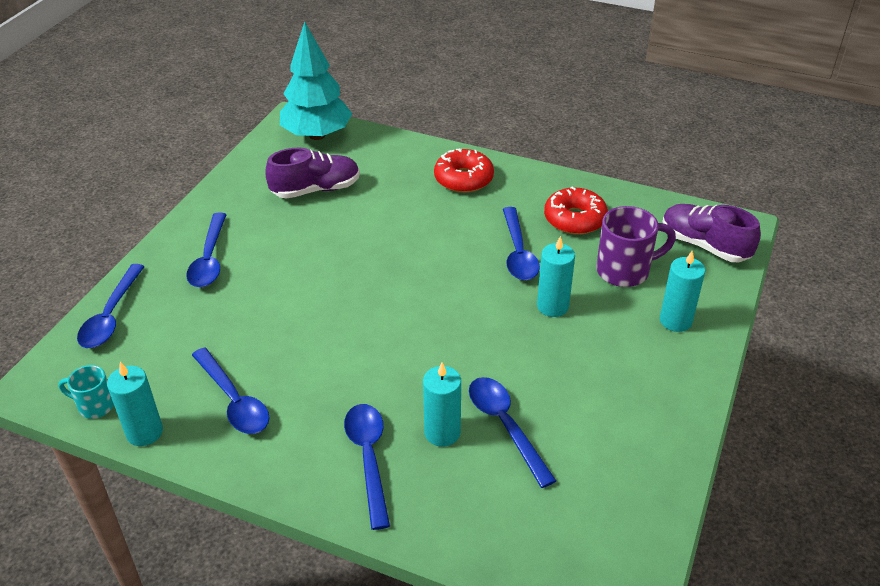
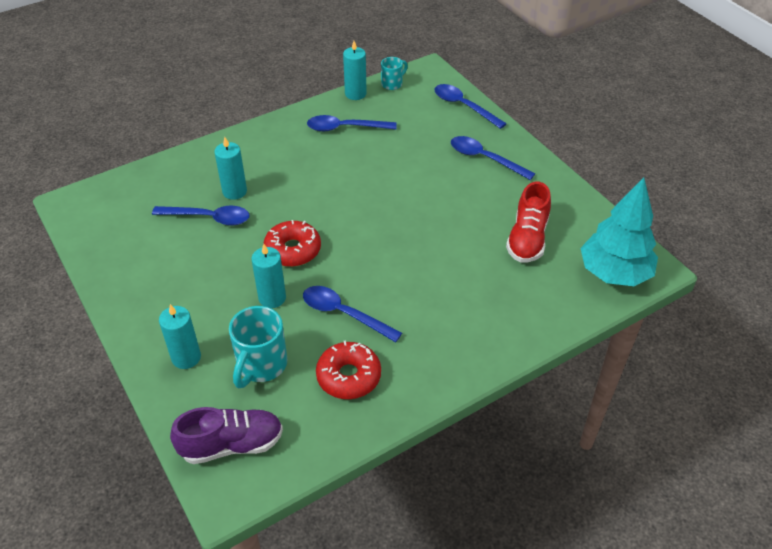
camera: 125 degrees right, 5 degrees up
(316, 189) = (527, 239): purple shoe -> red shoe
(369, 459) = (250, 158): blue spoon -> none
(463, 179) = (468, 335): red donut -> red donut (293, 250)
(625, 271) = (261, 365): purple mug -> turquoise mug

